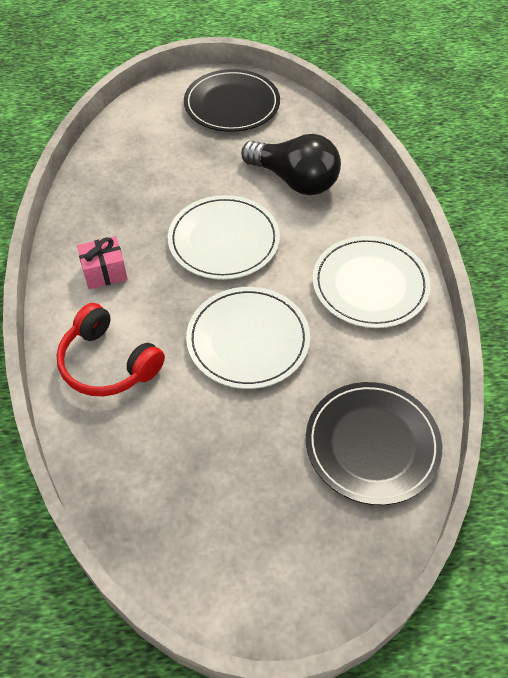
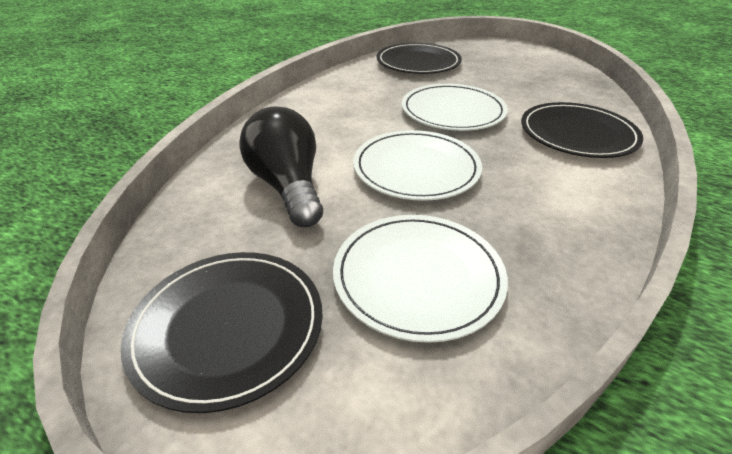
camera: 145 degrees left, 15 degrees down
(105, 272) = (561, 189): pink gift -> none
(108, 363) = (577, 134): red headphones -> black plate
(370, 285) = (331, 105): white plate -> white plate (418, 277)

